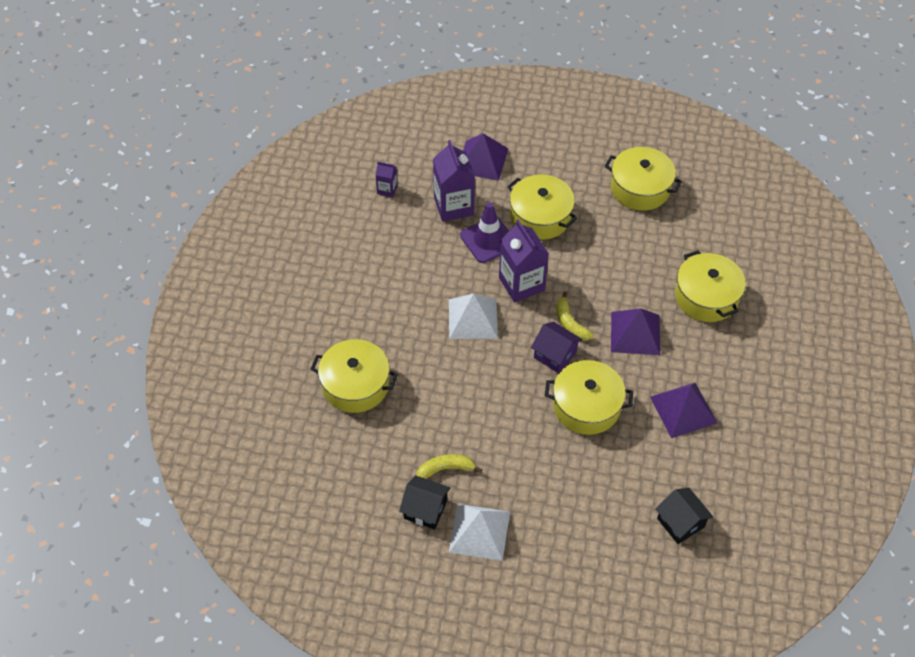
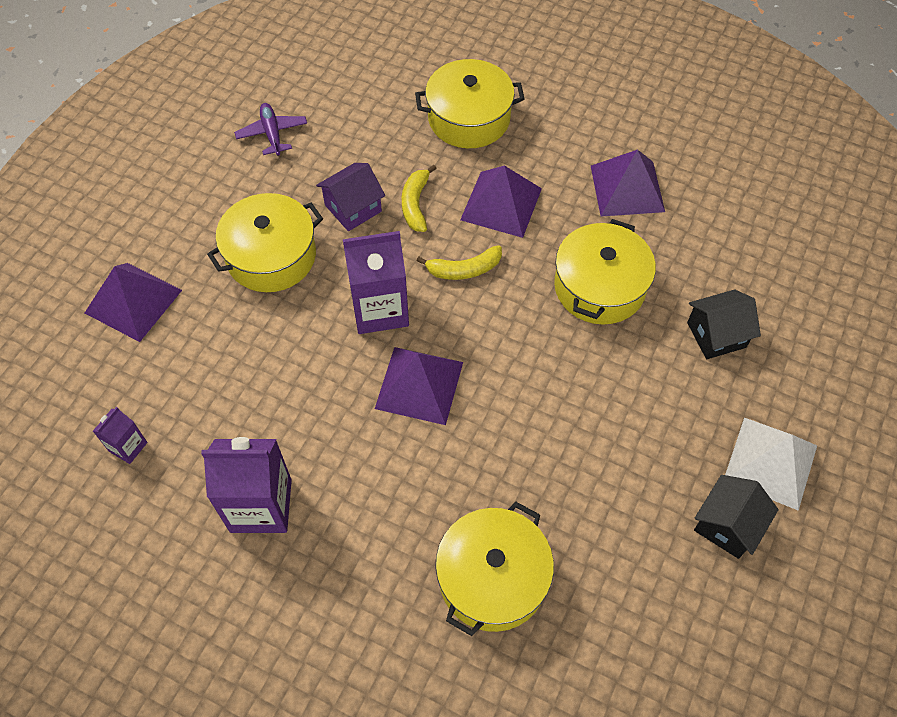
camera: 75 degrees left, 5 degrees up
(445, 469) = (665, 482): yellow banana -> yellow banana (415, 204)
(453, 206) = (204, 360): purple carton -> purple carton (261, 505)
(472, 318) = (419, 385): white pyramid -> purple pyramid
(488, 240) = (286, 330): purple traffic cone -> none
(555, 355) = (510, 300): purple house -> purple house (353, 208)
(640, 188) = (272, 134): yellow pot -> purple plane
(680, 523) = (783, 236): black house -> black house (716, 335)

